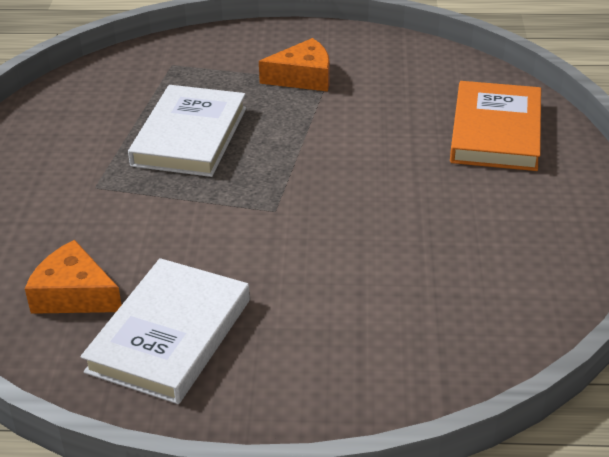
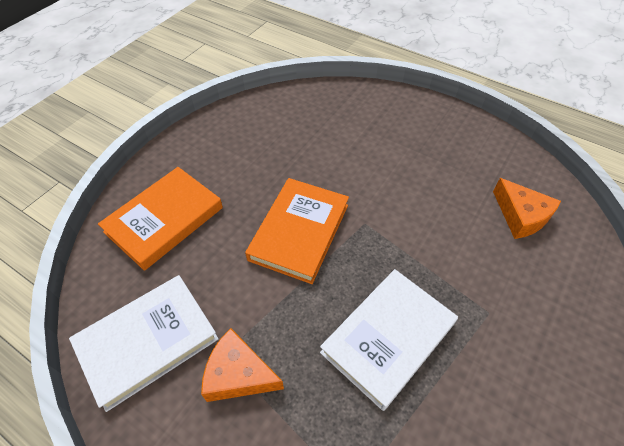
camera: 150 degrees left, 15 degrees up
(170, 335) = (469, 166): white book -> white book (148, 341)
(342, 175) = (299, 232): none -> orange book

